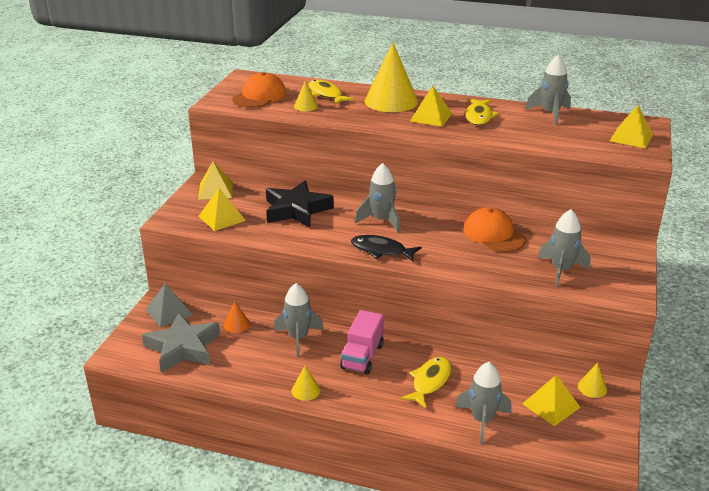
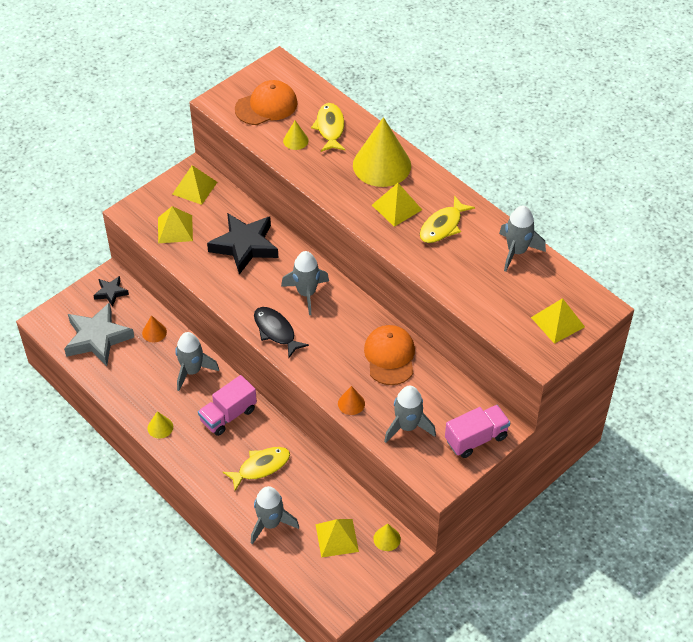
camera: 30 degrees right, 20 degrees up
(169, 312) = (111, 292): grey pyramid -> black star
(498, 272) = (351, 403): none -> orange cone
(622, 258) = (476, 438): none -> pink truck

